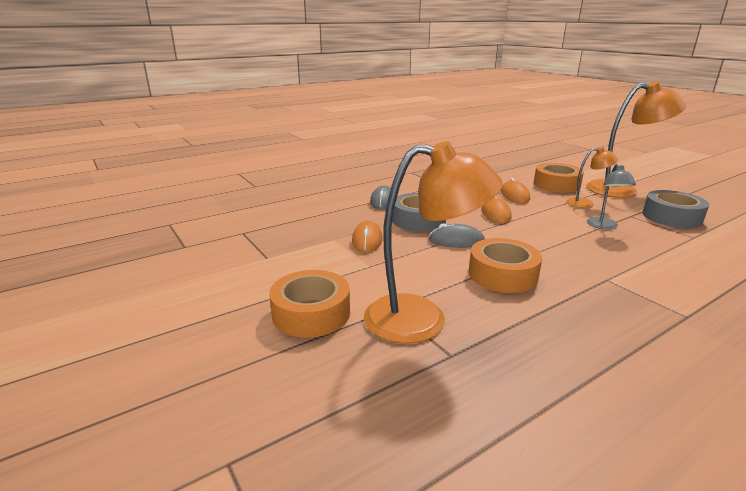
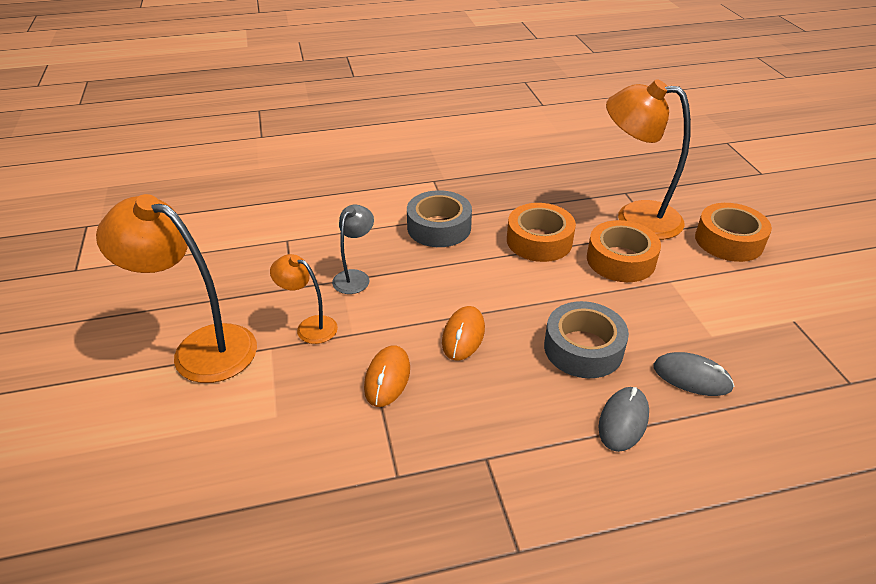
camera: 160 degrees left, 15 degrees up
(367, 240) = (667, 322): orange mouse -> none
(456, 241) = (555, 295): grey mouse -> grey mouse (692, 377)
(556, 185) = (278, 394): orange tape -> orange tape (620, 260)
(671, 217) = (249, 273): grey tape -> grey tape (439, 227)

